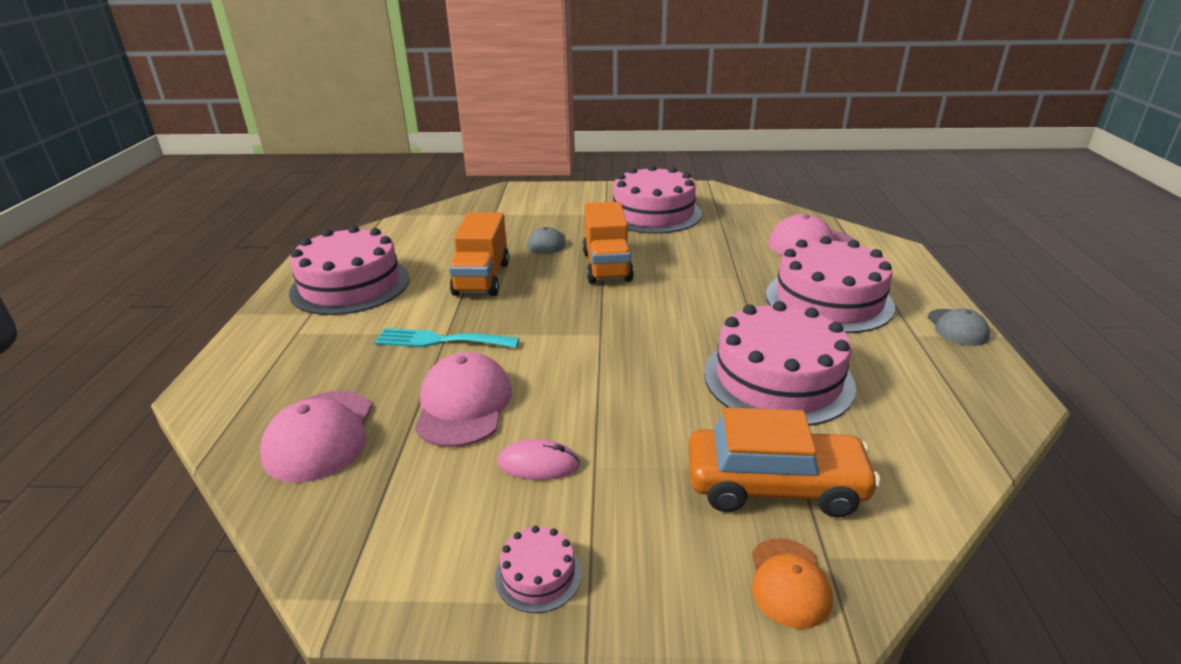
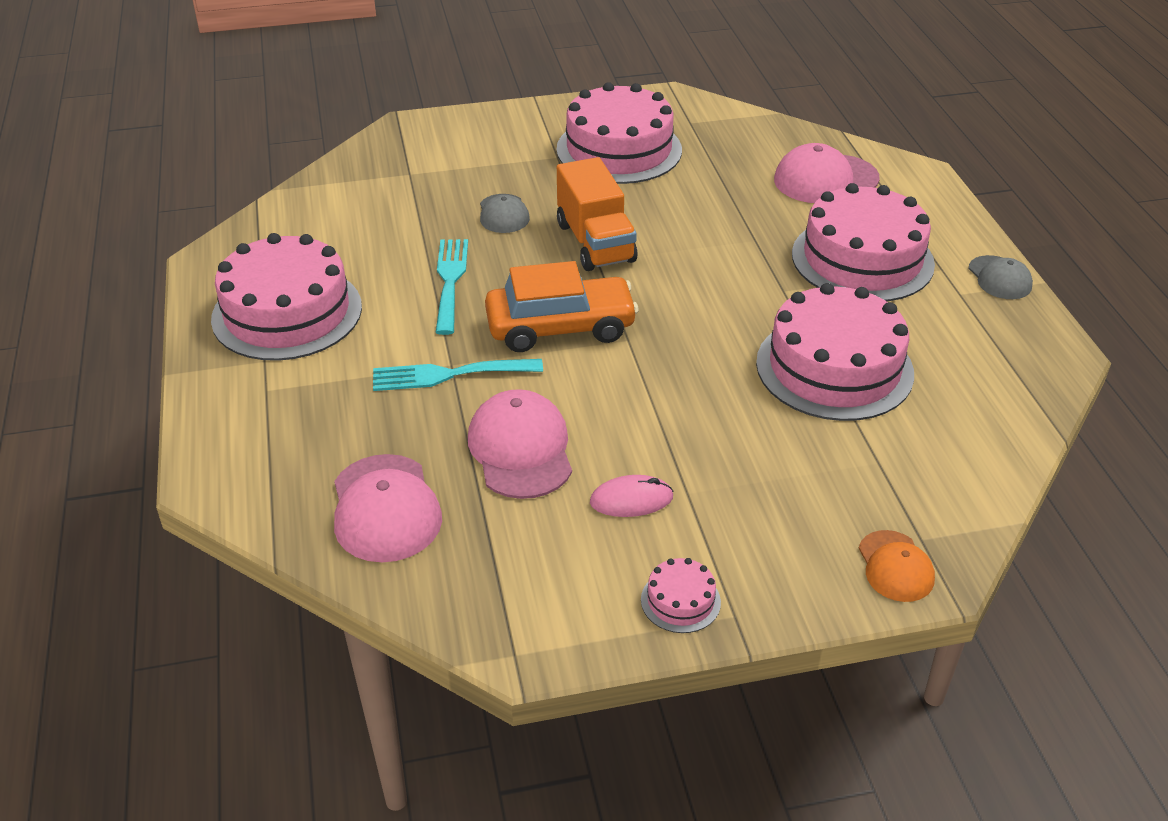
camera: 15 degrees left, 10 degrees up
(482, 278) = (450, 281): orange truck -> turquoise fork
(775, 486) = (861, 483): orange car -> orange car (560, 327)

